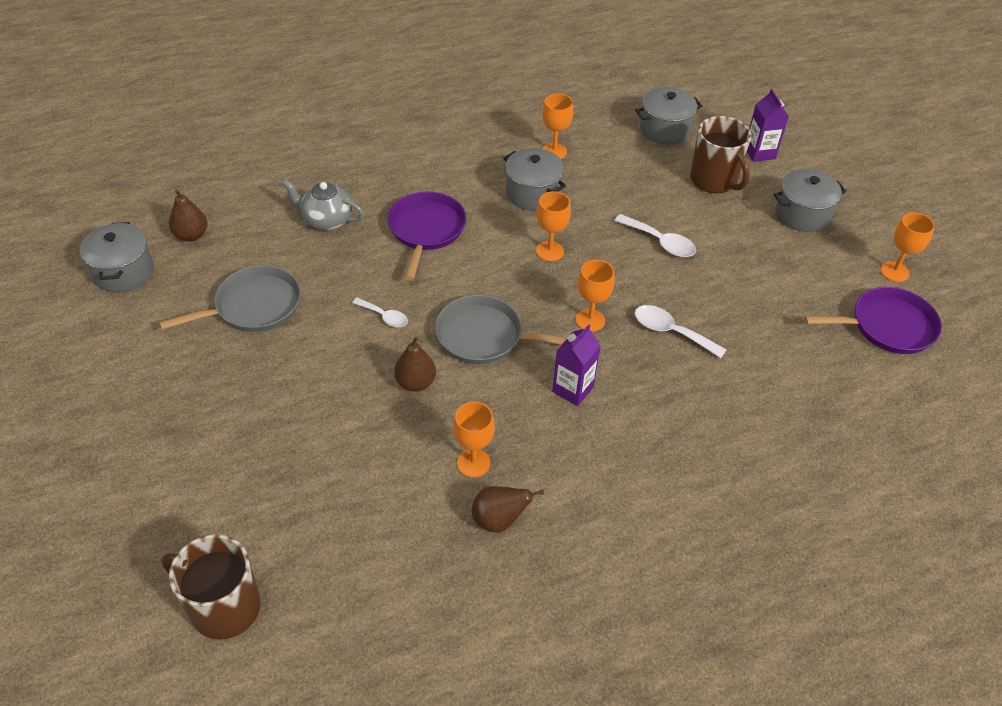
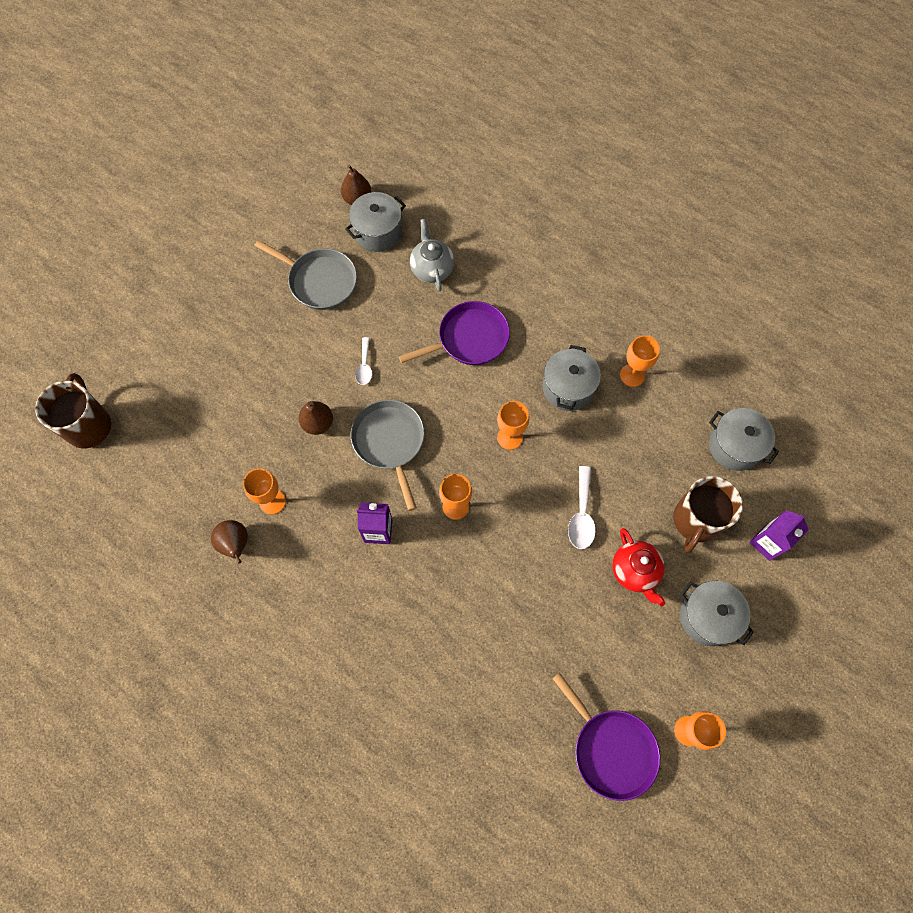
camera: 60 degrees right, 20 degrees up
(123, 271) = (298, 186): grey pot -> grey pot (378, 232)
(671, 332) = (483, 573): white spoon -> none
(735, 235) = (635, 571): none -> red teapot

